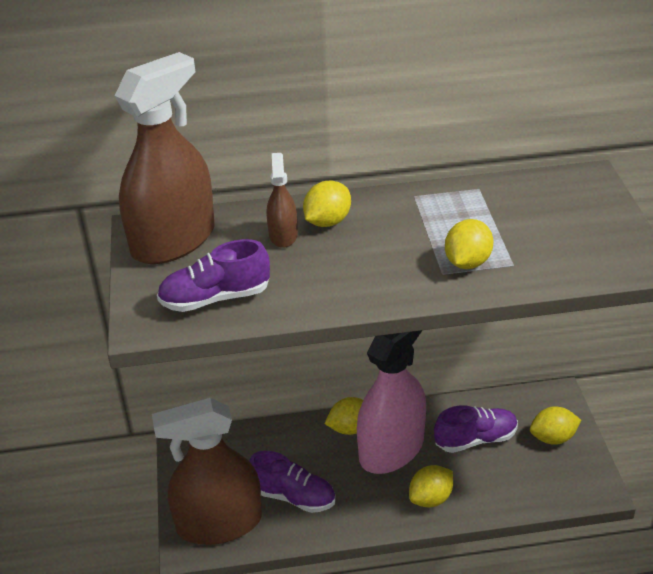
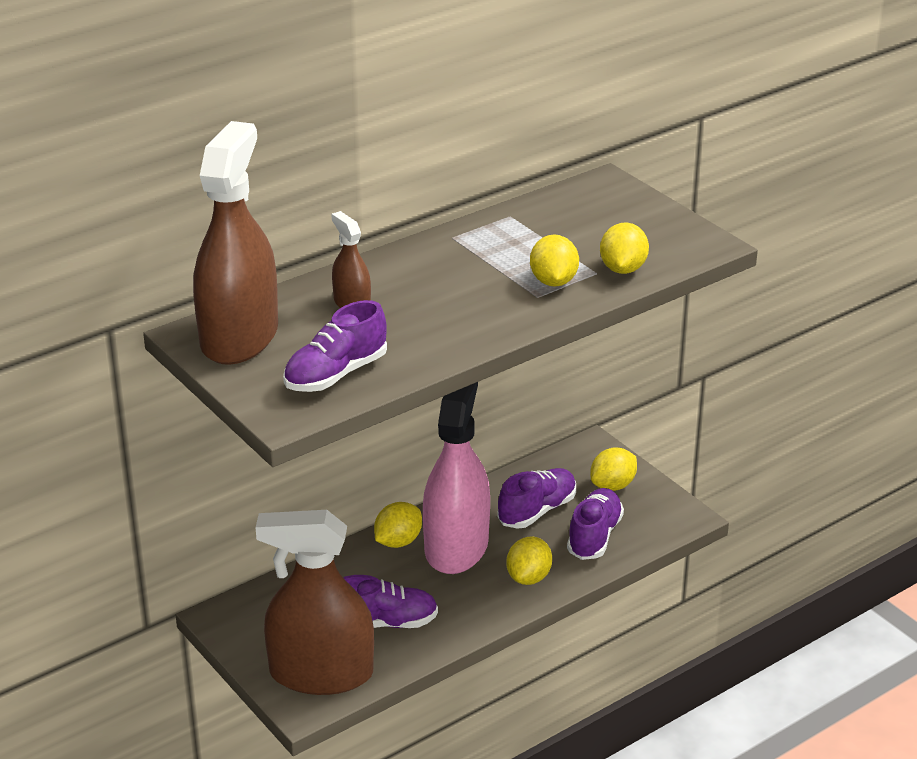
camera: 30 degrees left, 5 degrees down
(219, 523) = (321, 673): brown spray bottle -> brown spray bottle turned 45 degrees clockwise
(327, 222) = (386, 281): yellow lemon -> yellow lemon (623, 269)
(508, 480) = (594, 536): none -> purple shoe

